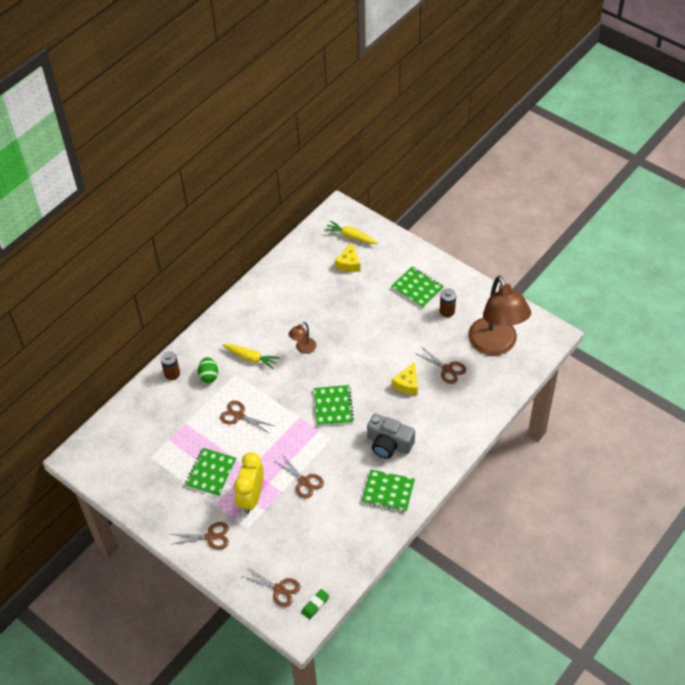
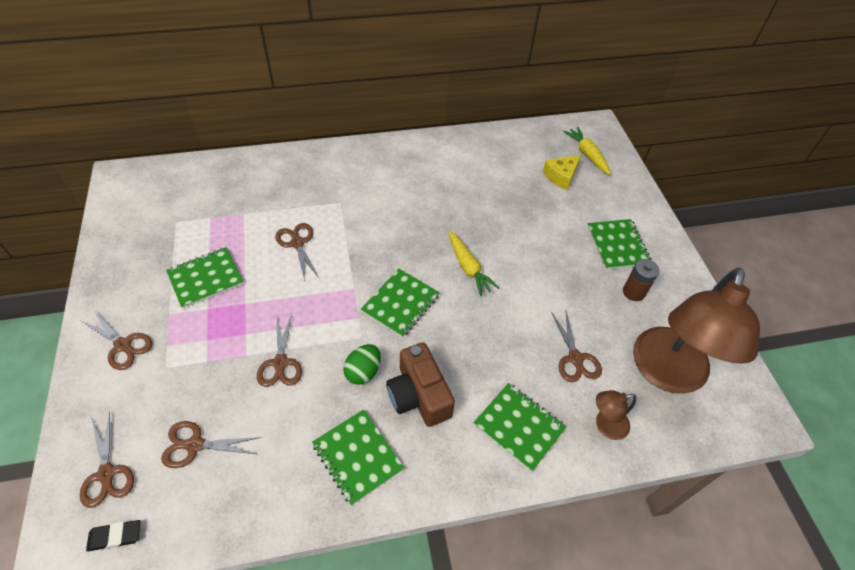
camera: 35 degrees right, 0 degrees up
(172, 373) = (285, 163): brown battery -> none
(209, 376) = (314, 187): green egg -> green egg (363, 372)
(251, 358) = (371, 198): yellow carrot -> yellow carrot (468, 267)
(251, 497) = (210, 336): yellow clock -> none
(303, 349) = (431, 224): brown lamp -> brown lamp (605, 425)
(306, 546) = (195, 445): none -> brown scissors
(315, 605) = (115, 536): green eraser -> black eraser
(389, 444) = (419, 395): grey camera -> brown camera
(407, 384) = (509, 340): yellow cheese -> none
(449, 422) = (519, 426): none -> green notebook

